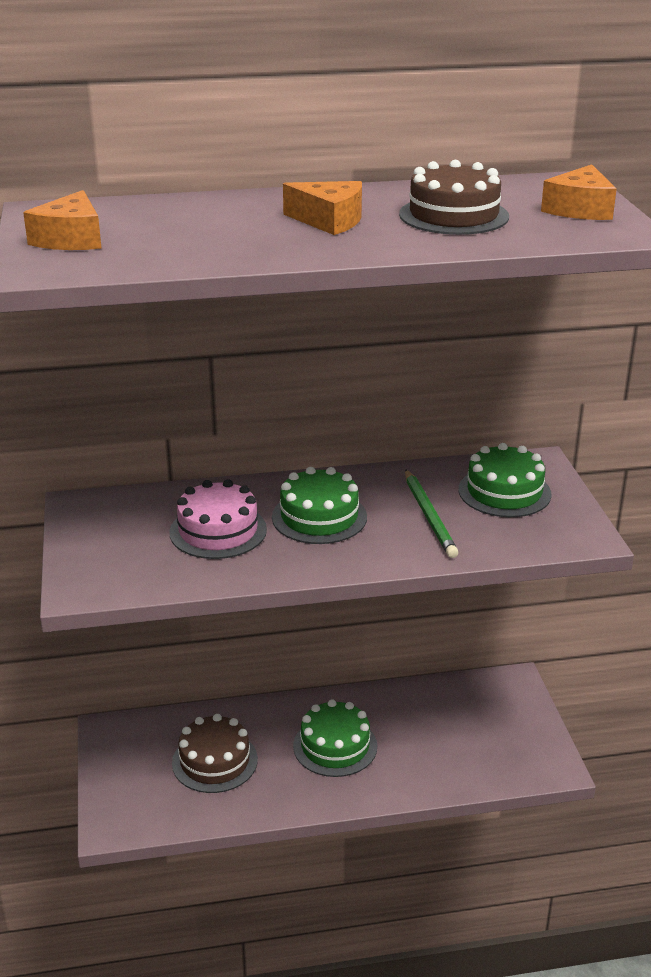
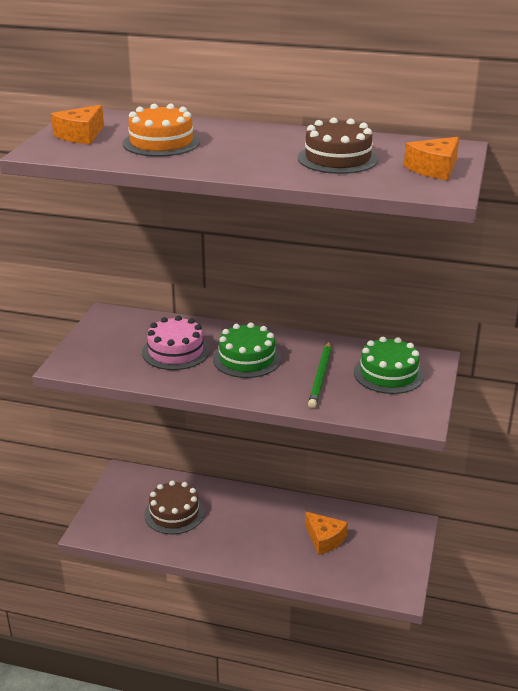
camera: 25 degrees right, 0 degrees up
(200, 231) = (161, 142): none -> orange cake
(329, 221) = (250, 149): orange cheese -> orange cheese (324, 539)
(335, 746) = (257, 528): green cake -> none

